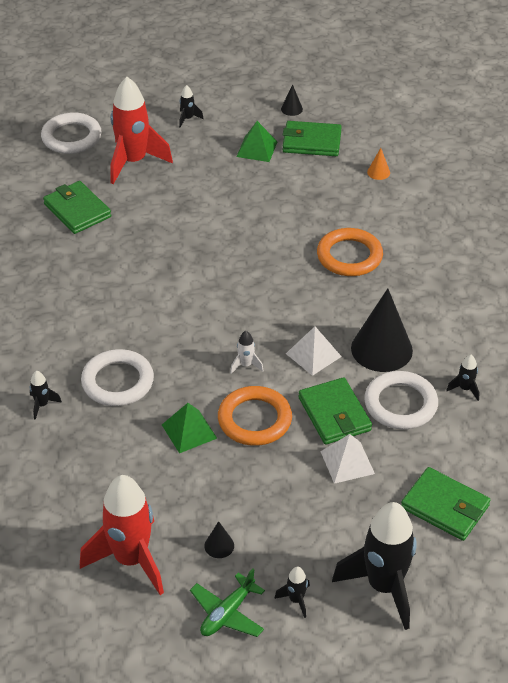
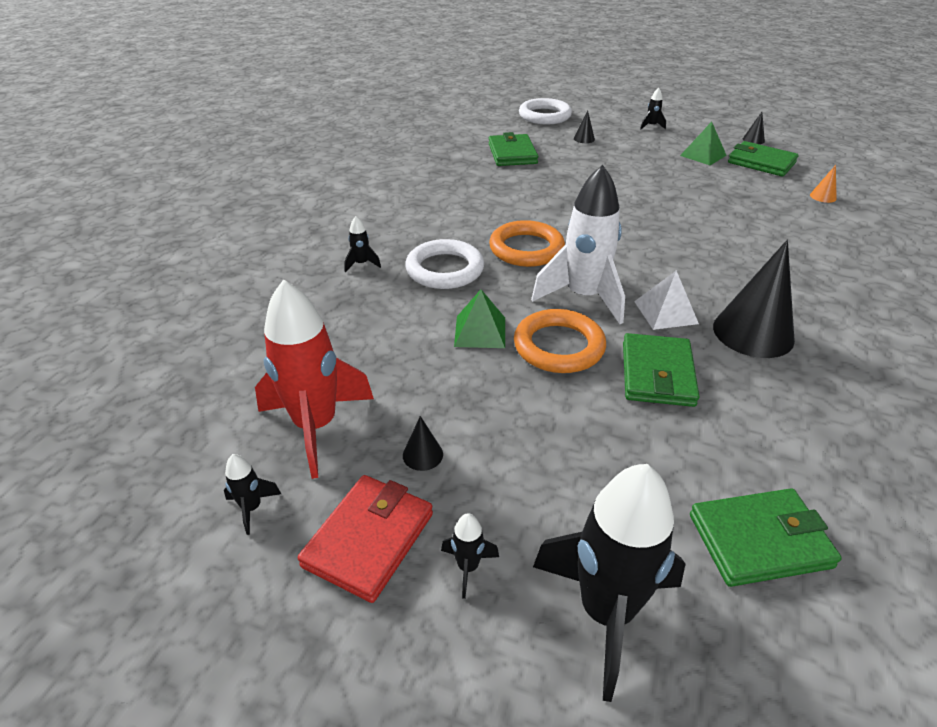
camera: 30 degrees right, 5 degrees down
(133, 162) = (584, 139): red rocket -> black cone
(227, 613) = (369, 540): green plane -> red wallet
(246, 365) = (583, 297): white rocket -> white rocket, size x2.41
(347, 462) = (644, 429): white pyramid -> none
(349, 256) = (756, 247): orange ring -> orange ring (526, 249)
(400, 404) = (750, 393): white ring -> none
(445, 507) = (759, 540): green wallet -> green wallet turned 75 degrees counterclockwise
(465, 389) = (851, 408): black rocket -> black rocket (252, 508)

